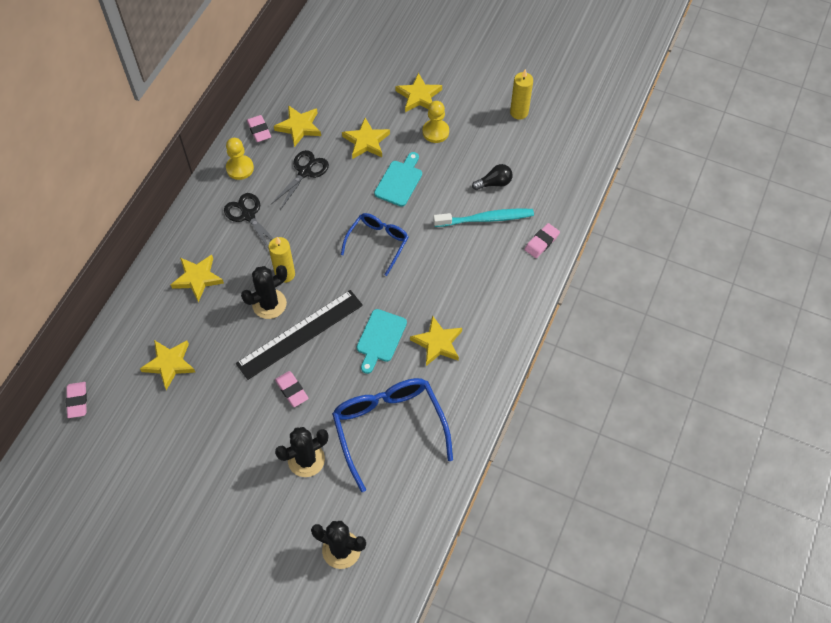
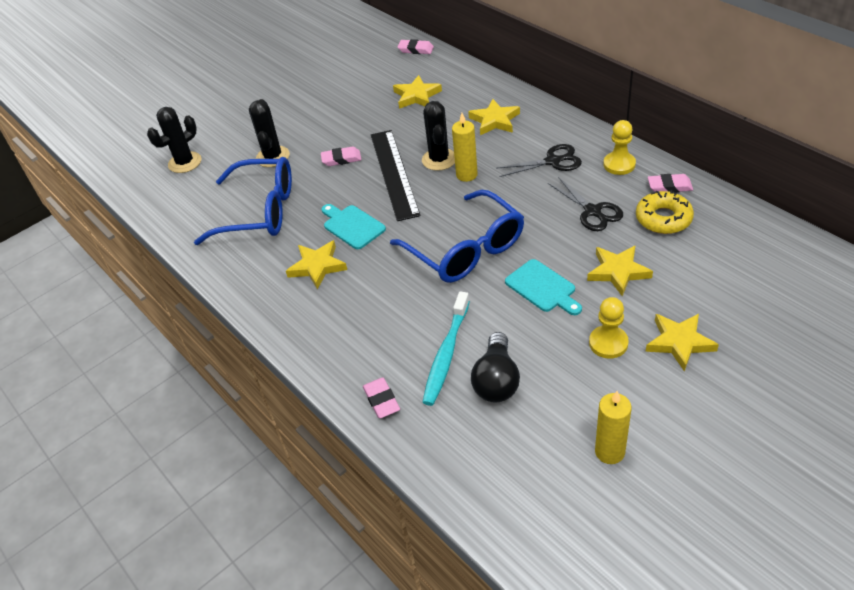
camera: 120 degrees right, 15 degrees down
(299, 127) = (663, 219): yellow star -> yellow donut
(377, 243) = (465, 249): blue glasses -> blue glasses, size x1.66
(494, 183) = (496, 380): black light bulb -> black light bulb, size x1.51

